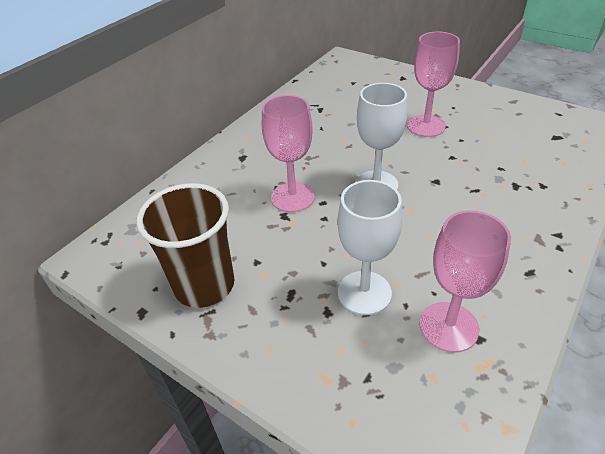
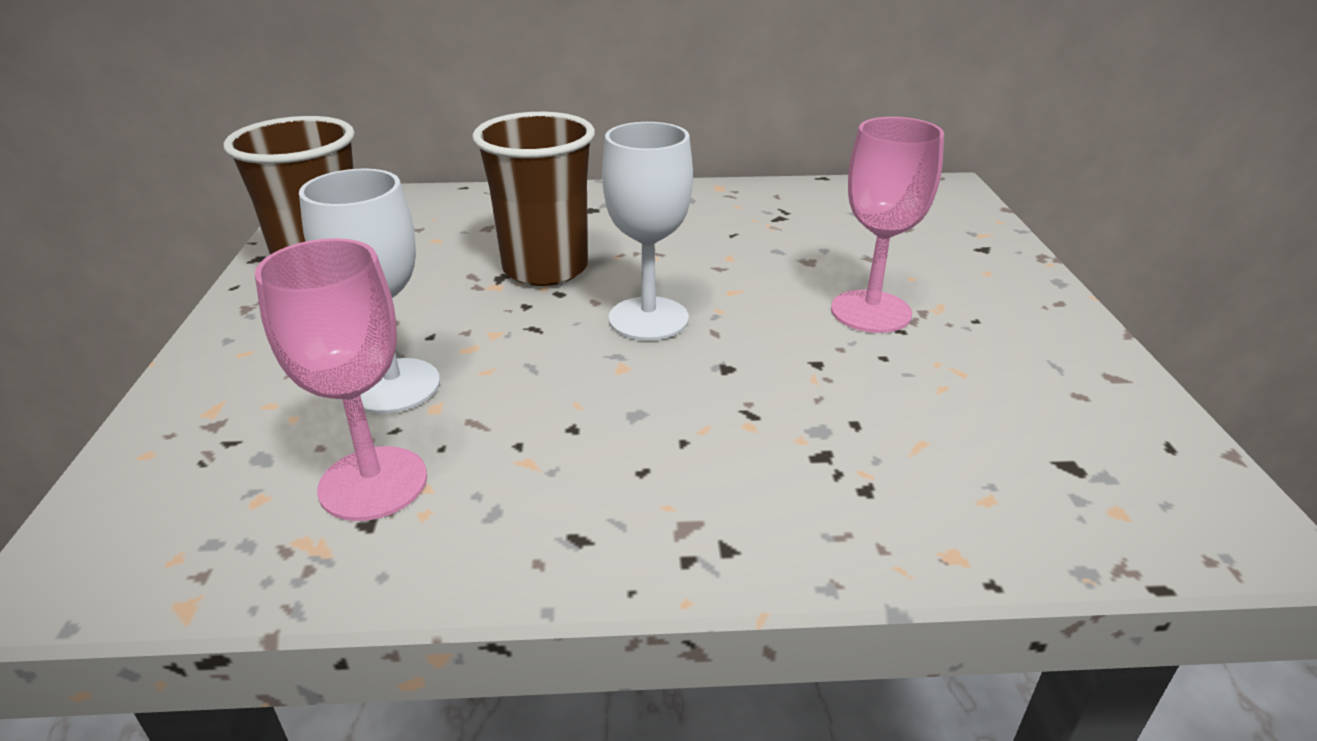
camera: 50 degrees right, 10 degrees down
(292, 197) = (545, 268): pink goblet -> brown cup

